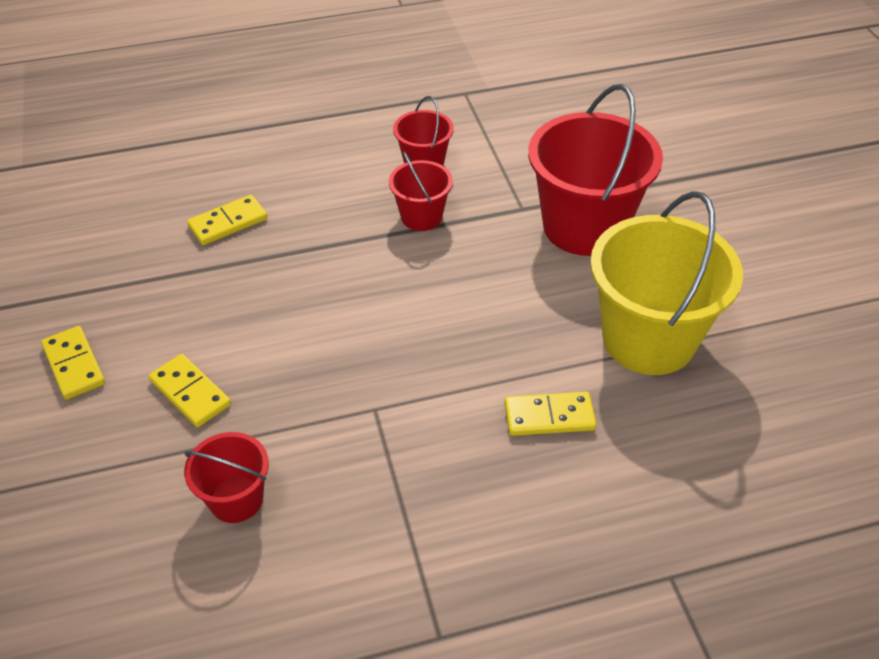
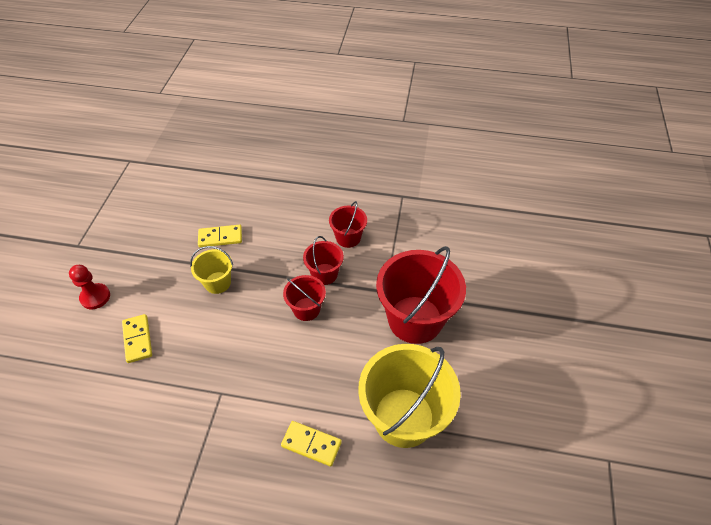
camera: 25 degrees right, 5 degrees up
(74, 365) = (95, 297): yellow domino -> red pawn
(236, 499) = (119, 417): red bucket -> red bucket (306, 309)
(267, 279) = (217, 282): none -> yellow bucket

